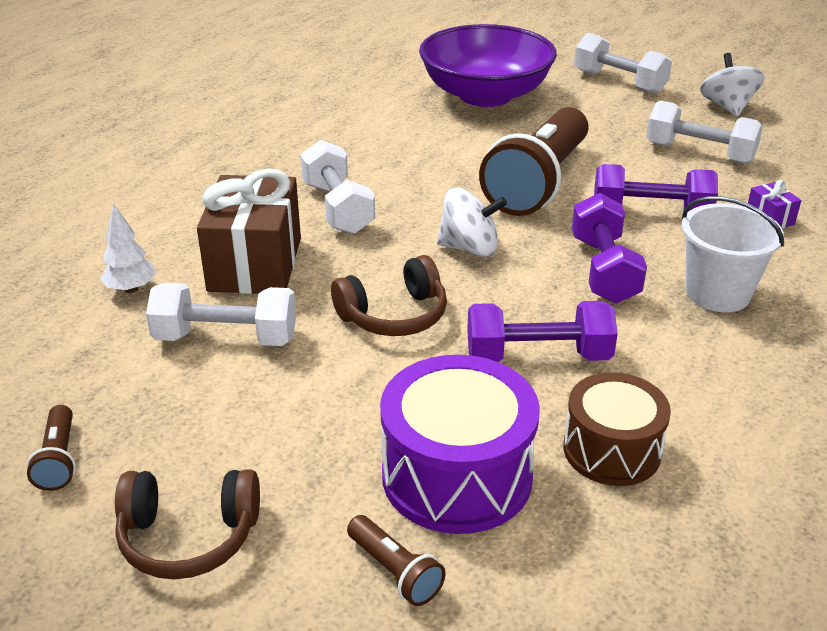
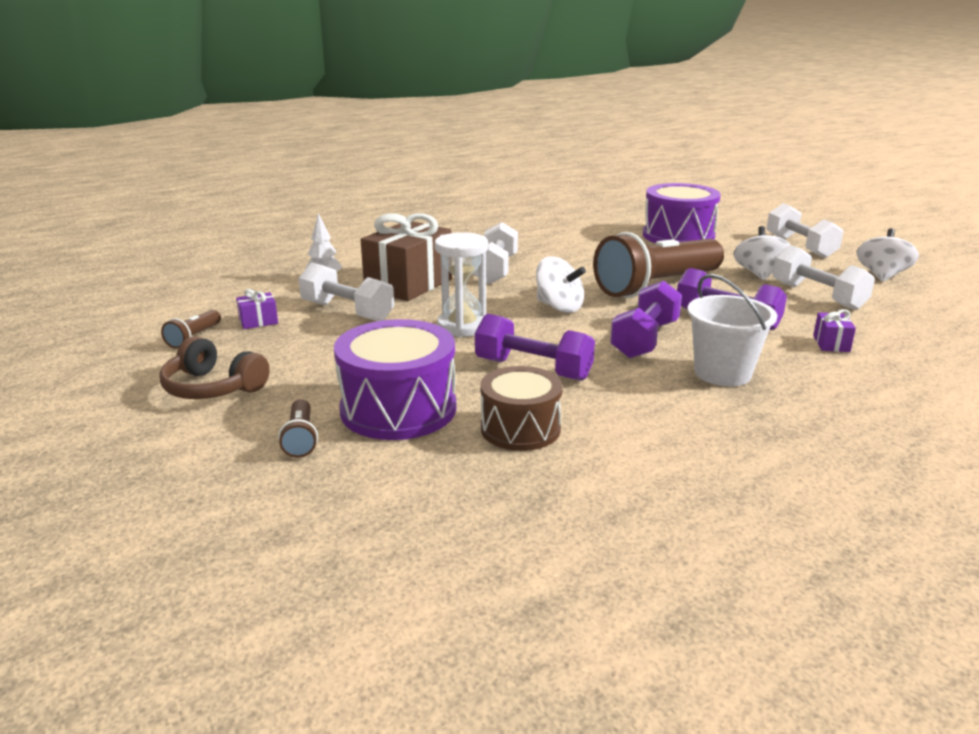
camera: 30 degrees right, 10 degrees down
(121, 397) = (258, 321): none -> purple gift
(394, 315) = (462, 326): brown headphones -> white hourglass
(485, 95) = (678, 236): purple bowl -> purple drum
(618, 134) = (759, 274): none -> white spinning top

